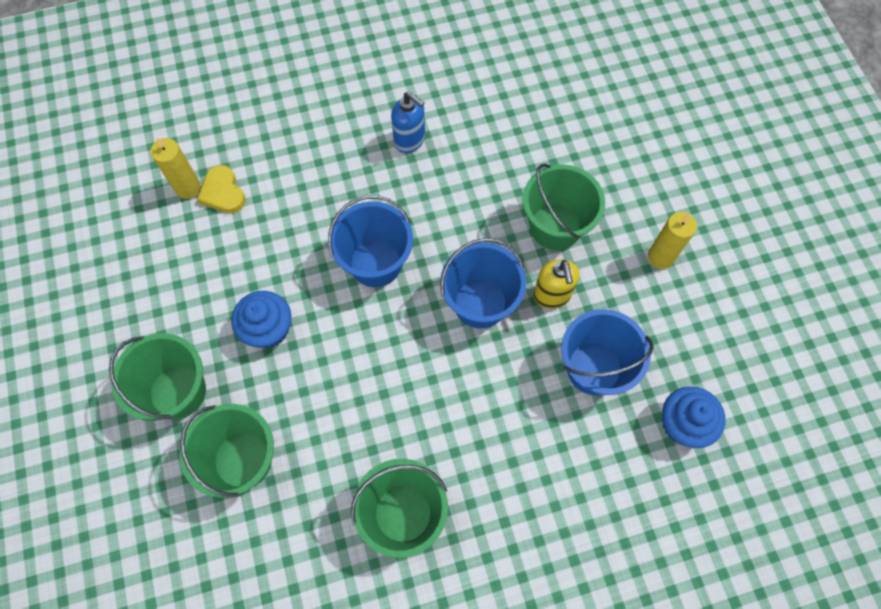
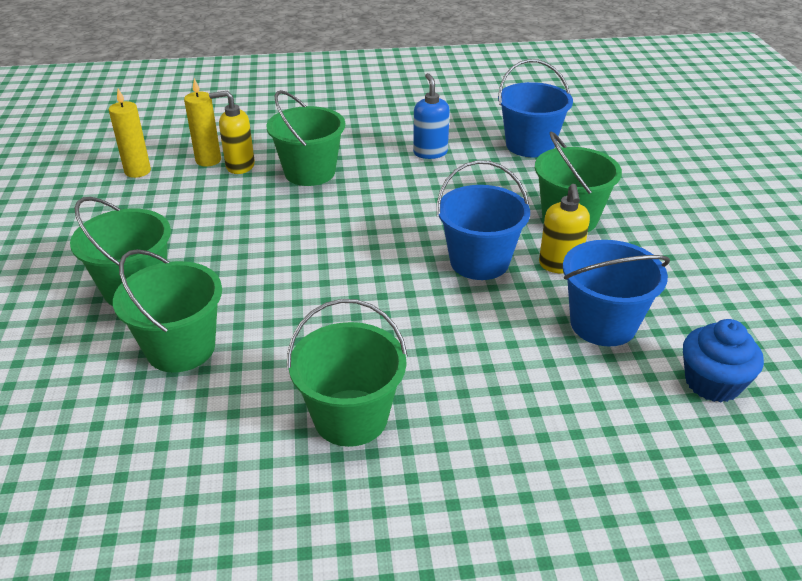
camera: 10 degrees right, 30 degrees down
(223, 192) = (239, 166): yellow heart -> yellow soap dispenser
(268, 329) = (248, 255): blue cupcake -> none
(296, 192) = (310, 172): none -> green bucket
(375, 263) = (374, 223): blue bucket -> blue bucket (530, 145)
(410, 140) = (430, 152): blue soap dispenser -> blue soap dispenser turned 150 degrees counterclockwise
(660, 257) = (685, 250): yellow candle -> yellow candle (137, 171)

